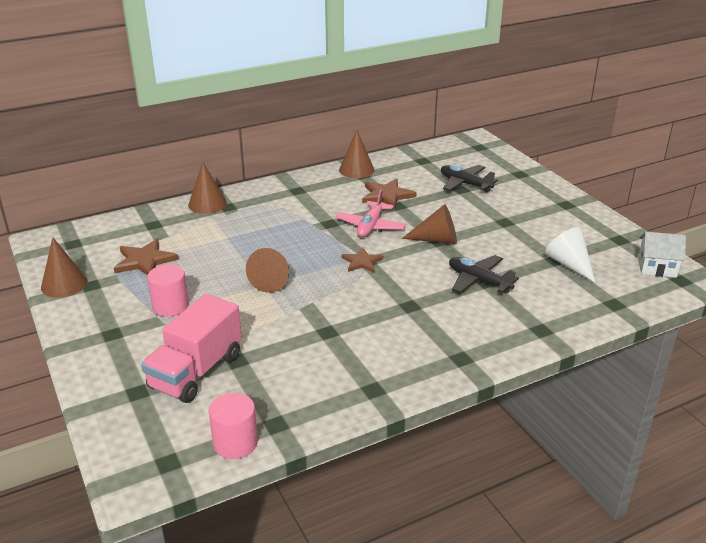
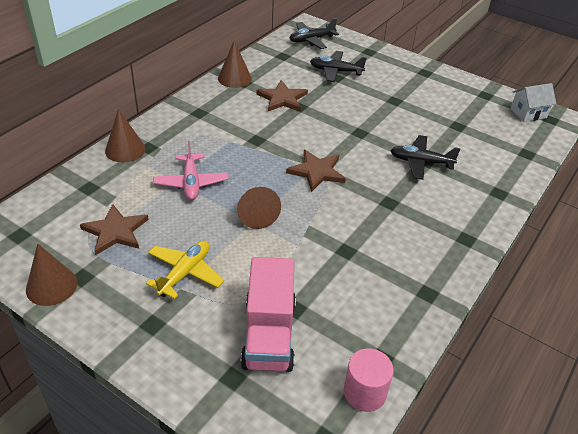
camera: 30 degrees left, 10 degrees up
(170, 306) = (185, 273): pink cylinder -> yellow plane
(362, 262) = (316, 172): brown star -> brown star, size x1.50
(370, 226) = (294, 133): pink plane -> pink plane (191, 183)
(437, 240) = (358, 132): brown cone -> none
(466, 152) = (311, 40): none -> black plane
(569, 264) = (470, 127): white cone -> none

